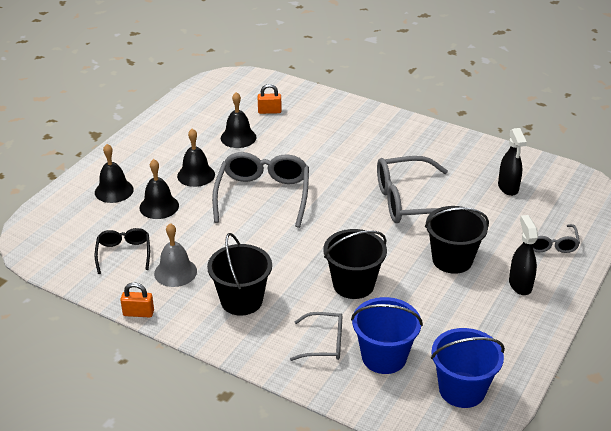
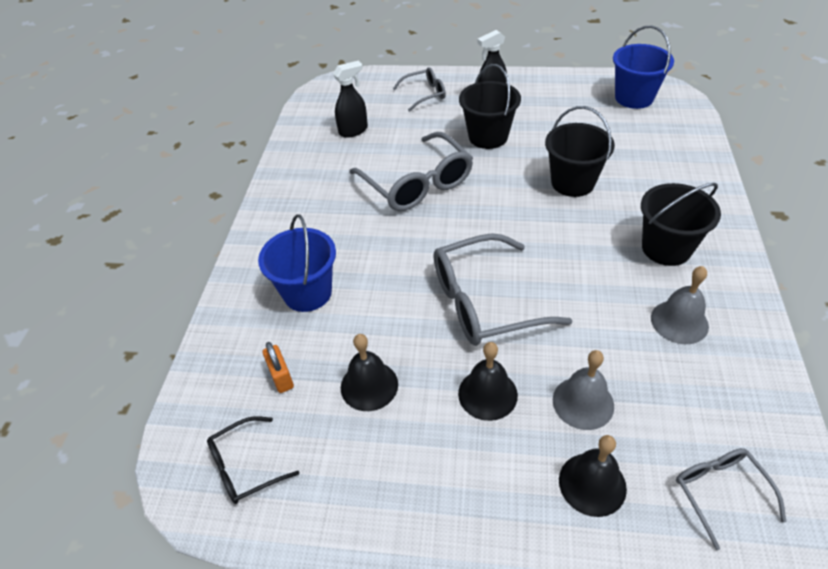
camera: 110 degrees left, 10 degrees up
(124, 253) = (698, 391): black glasses -> black glasses (245, 467)
(138, 313) = (767, 322): orange padlock -> none
(159, 206) = (583, 402): black bell -> grey bell
(324, 343) = (662, 176): grey glasses -> grey glasses (720, 492)
(384, 357) = (642, 140): blue bucket -> blue bucket (307, 293)

